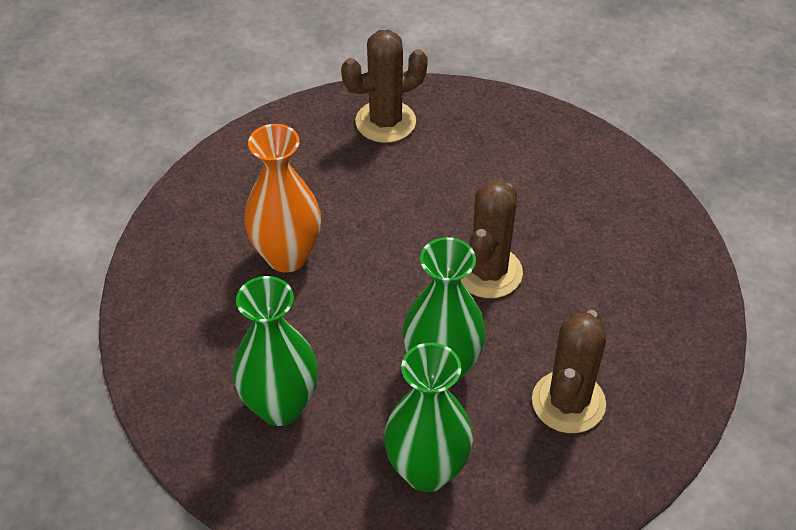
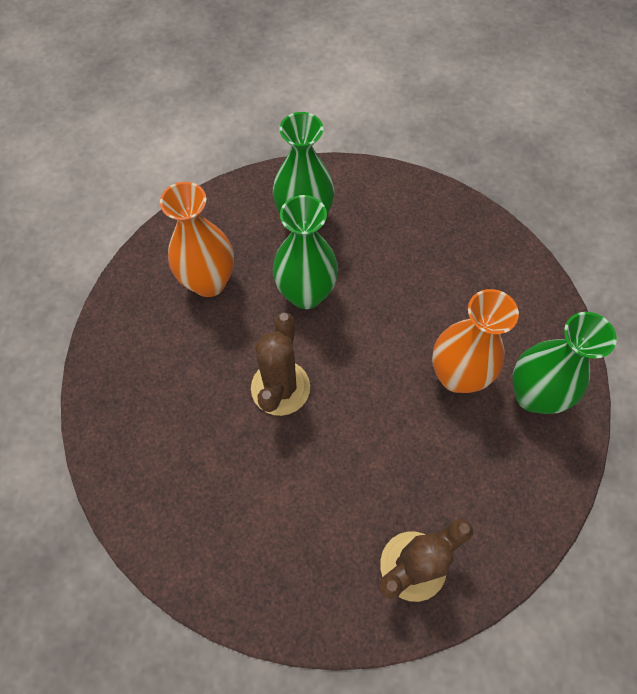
camera: 170 degrees right, 15 degrees up
(280, 406) = (416, 247): green vase -> green vase (533, 395)
(568, 402) = (209, 282): brown cactus -> orange vase

